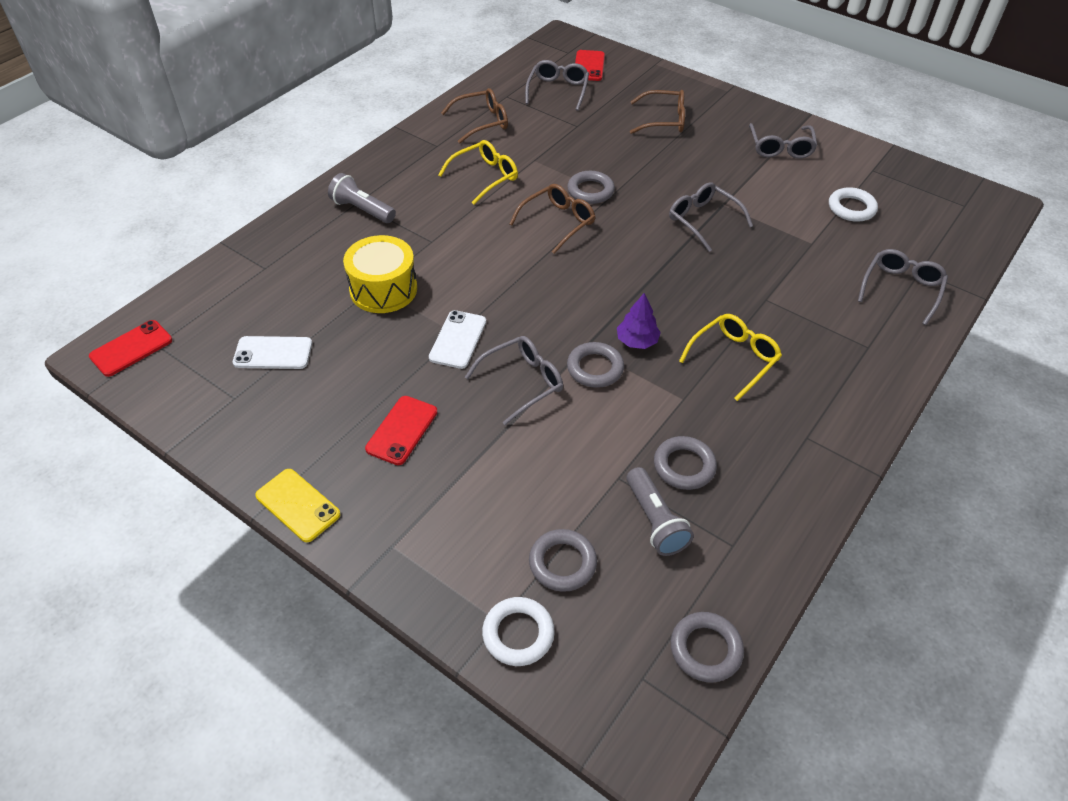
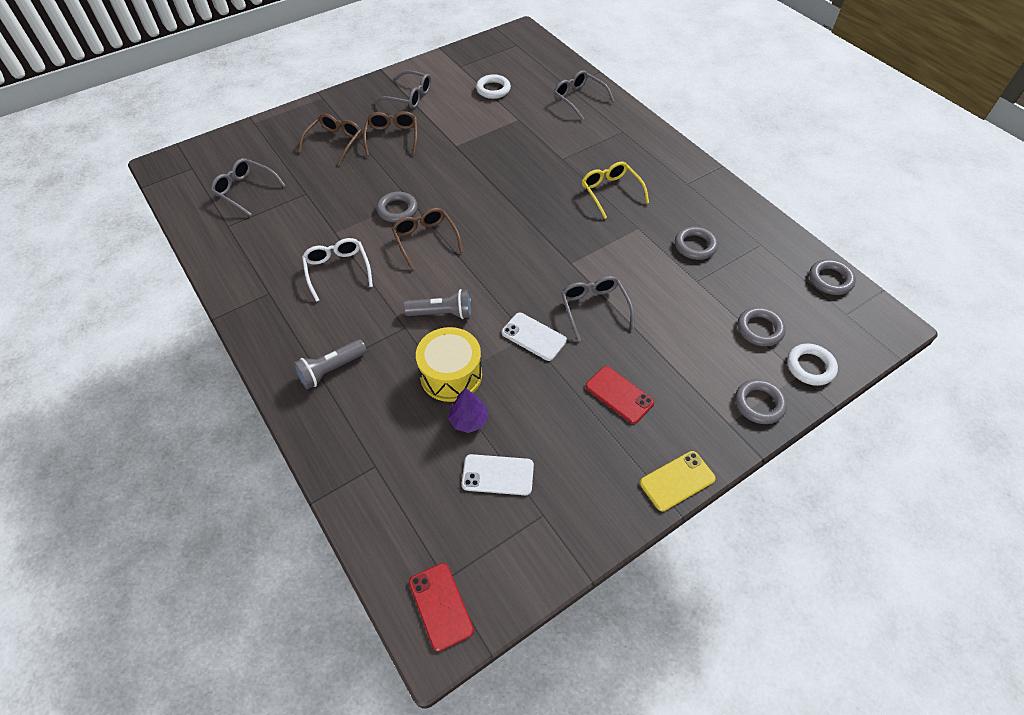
camera: 70 degrees left, 5 degrees up
(273, 353) = (498, 475): white phone -> white phone turned 75 degrees clockwise
(482, 122) = (255, 252): brown glasses -> brown glasses (392, 137)
(485, 177) = (338, 270): yellow glasses -> white glasses
(589, 66) = (224, 161): red phone -> none
(595, 368) = (594, 264): grey ring -> grey ring (759, 404)
(637, 341) = (576, 234): purple tree -> purple tree (468, 420)
(655, 521) = (735, 273): grey flashlight -> grey flashlight (442, 313)
(703, 220) = (467, 161): grey glasses -> none

